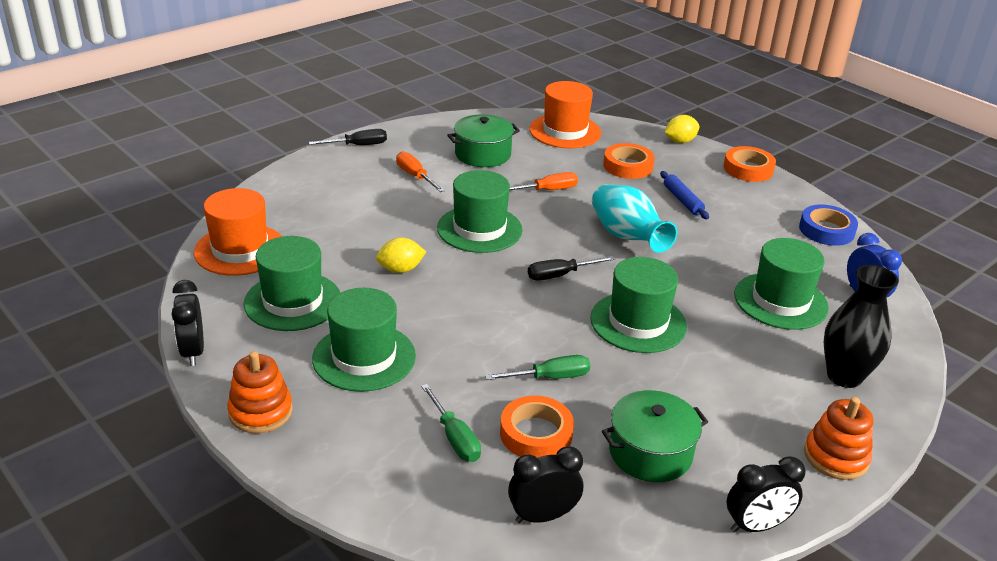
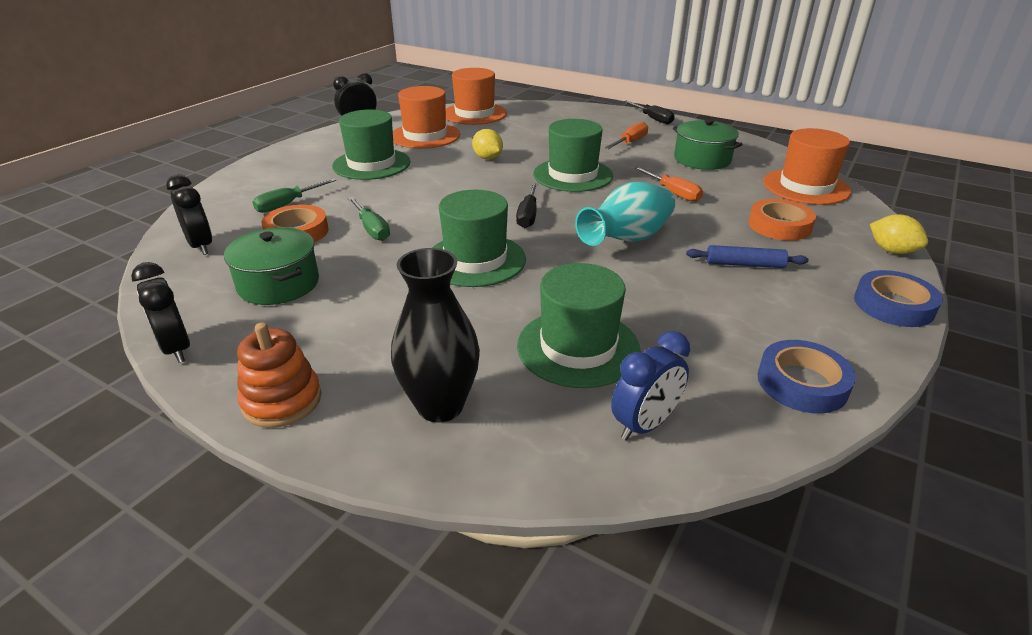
camera: 75 degrees right, 0 degrees up
(260, 412) = (305, 148): orange stacking toy -> none
(293, 301) = (425, 136): green hat -> orange hat
(560, 275) = (528, 215): black screwdriver -> black screwdriver turned 135 degrees counterclockwise
(682, 200) = (744, 264): blue rolling pin -> blue rolling pin turned 45 degrees clockwise
(748, 169) = (893, 305): orange tape -> blue tape

